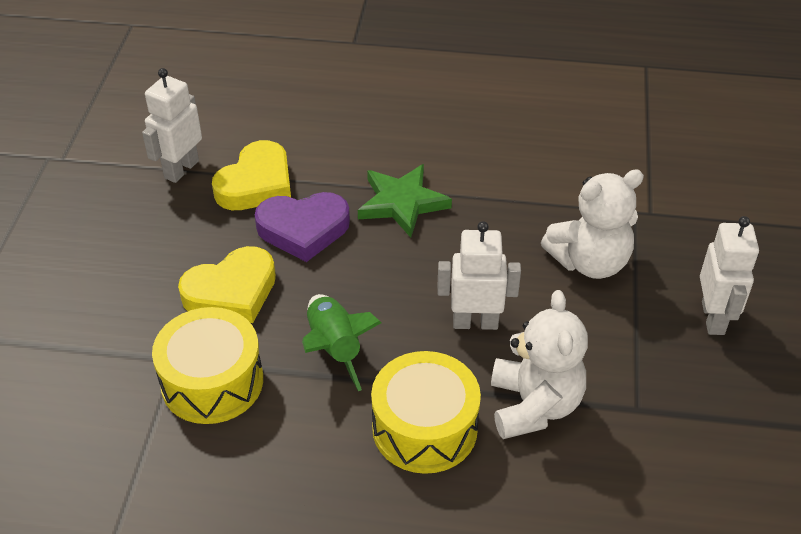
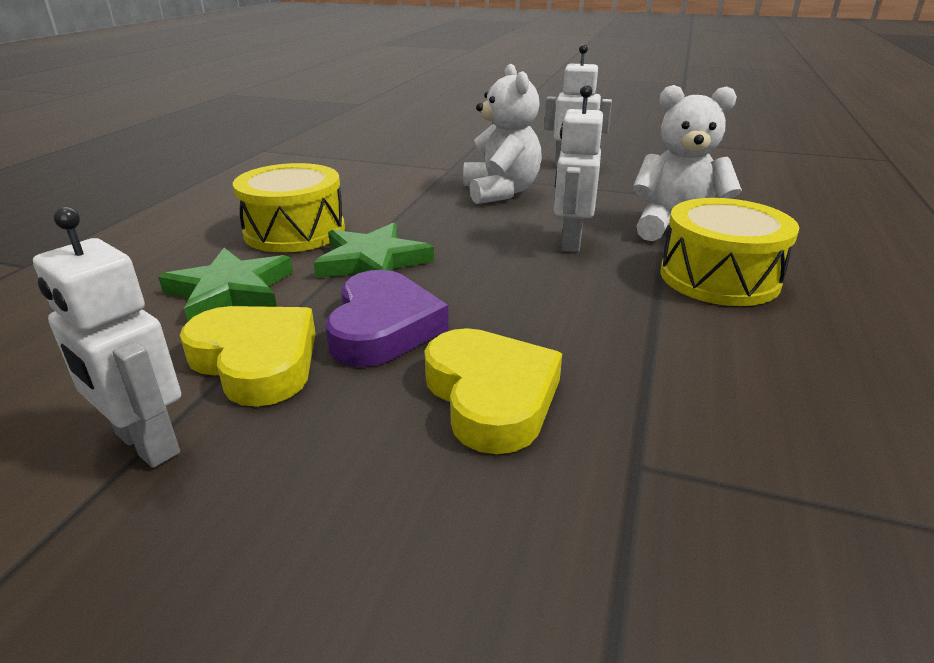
camera: 80 degrees left, 15 degrees down
(212, 381) = (680, 424): yellow drum -> yellow drum (295, 231)
(334, 348) = (608, 319): green rocket -> none
(339, 145) = (230, 291): none -> green star

